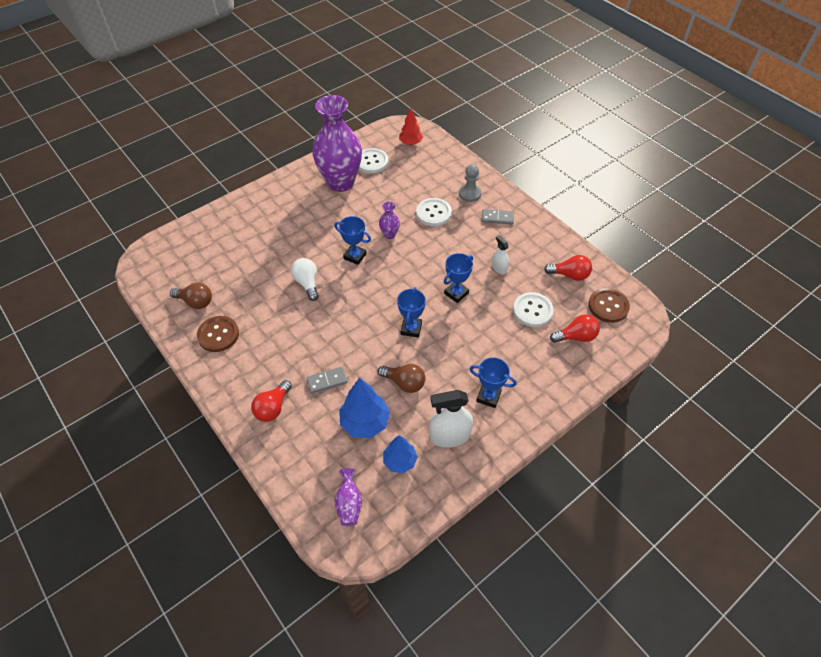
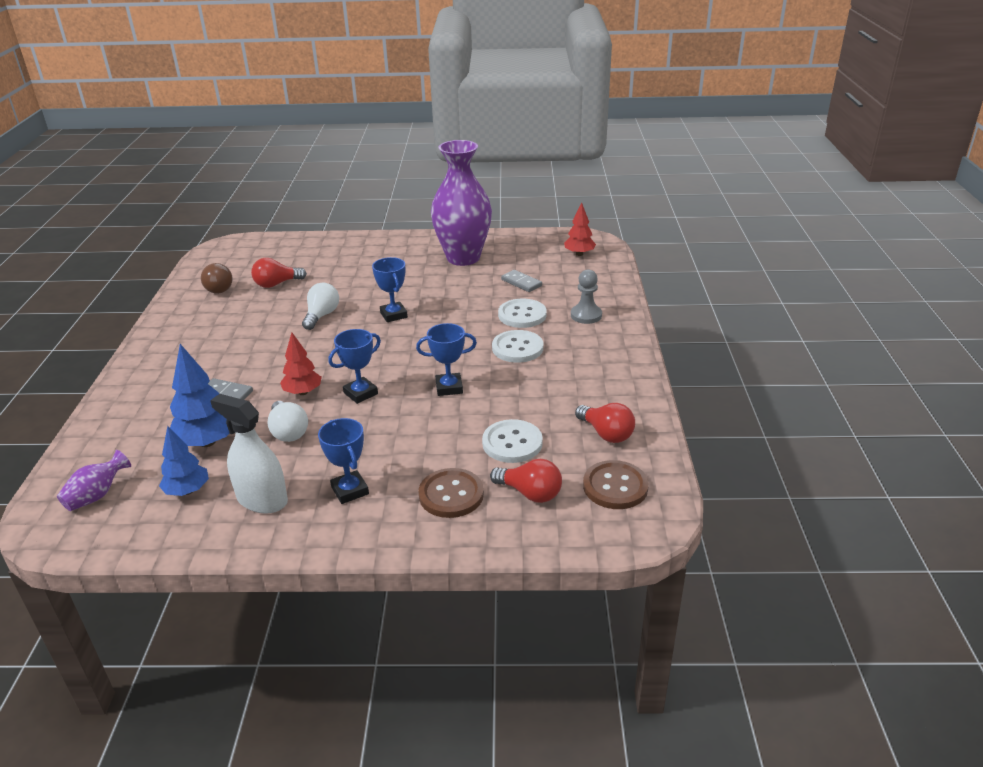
camera: 40 degrees right, 20 degrees down
(218, 335) = (198, 317): brown button -> brown button (451, 495)
(273, 407) = (156, 388): red light bulb -> red light bulb (276, 284)
(371, 162) = (516, 254): white button -> white button (517, 348)
(375, 350) = (303, 392): none -> red tree
(389, 235) = (451, 313): purple vase -> none
(404, 383) = (288, 432): brown light bulb -> white light bulb
(497, 218) = (589, 347): grey domino -> grey domino (521, 283)
(499, 268) = (528, 389): white spray bottle -> none

